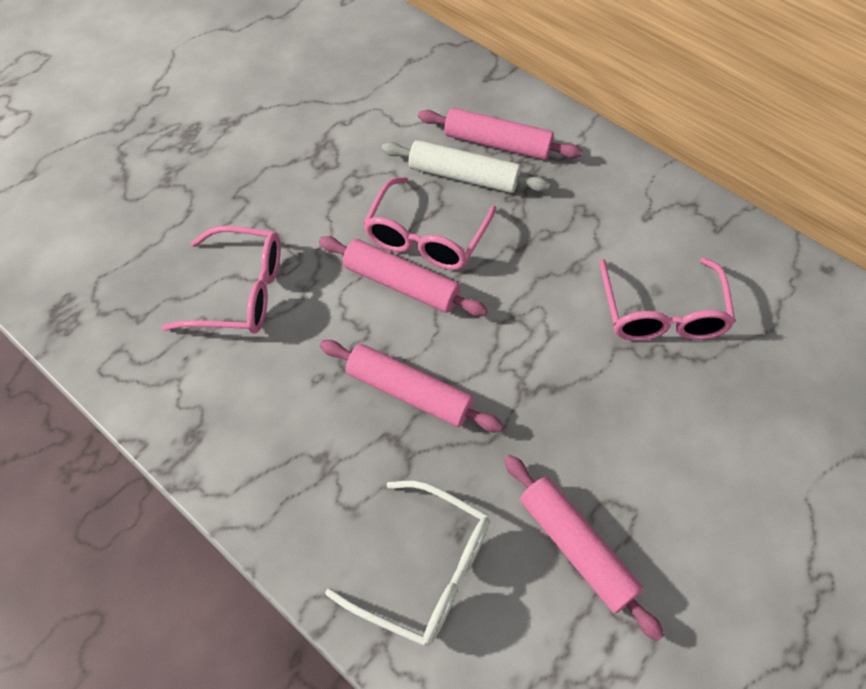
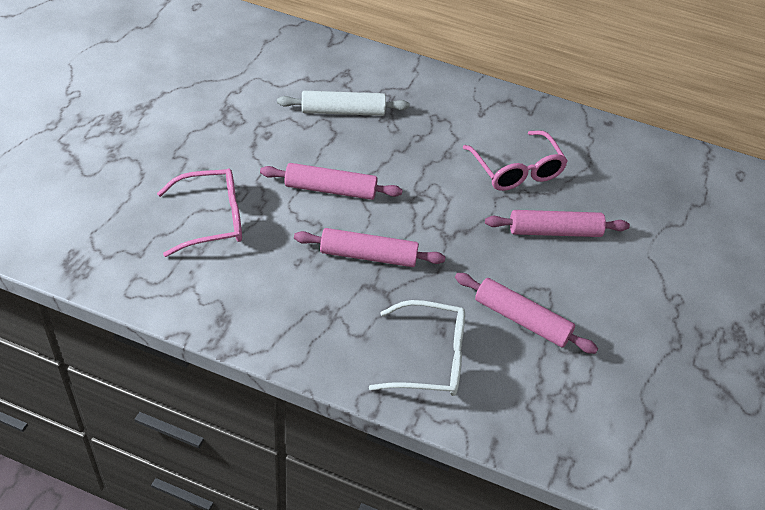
camera: 25 degrees left, 10 degrees down
(426, 237) = (334, 156): pink glasses -> none
(497, 144) = (357, 86): pink rolling pin -> pink rolling pin (554, 231)

